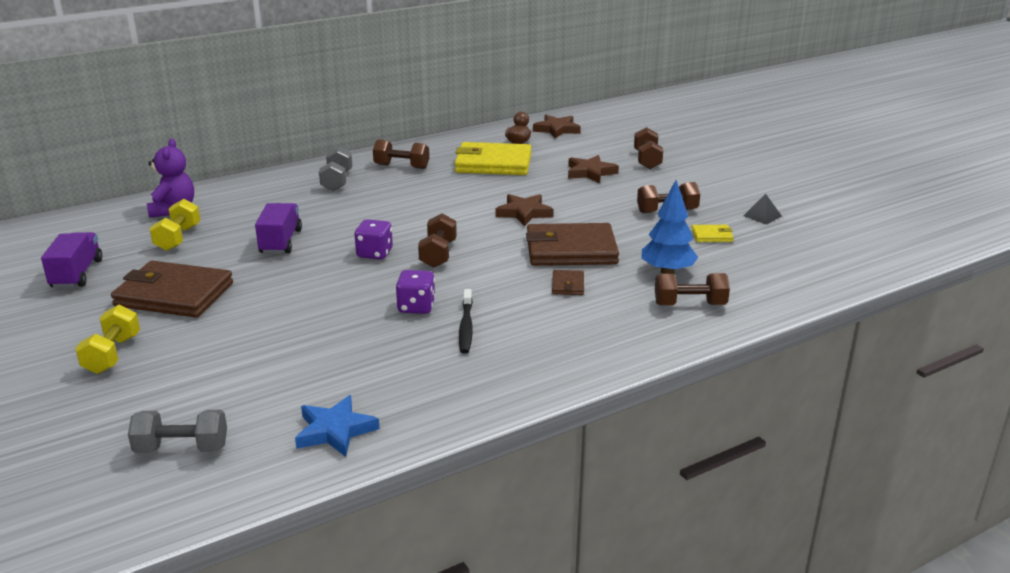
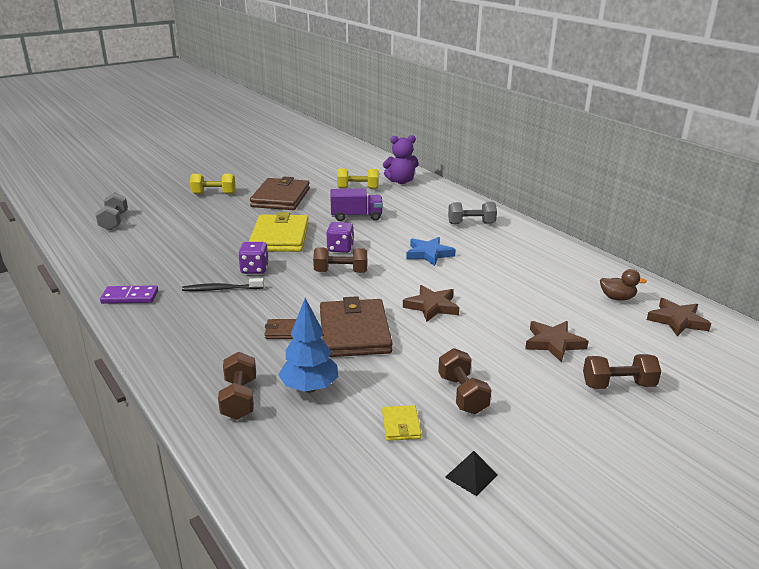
camera: 85 degrees right, 0 degrees up
(77, 274) = (308, 172): purple truck -> none
(335, 430) = (110, 257): blue star -> blue star (429, 254)
(401, 166) = (515, 245): brown dumbbell -> none
(475, 393) = (130, 297): none -> purple domino
(493, 163) = (547, 286): yellow wallet -> yellow wallet (280, 237)

